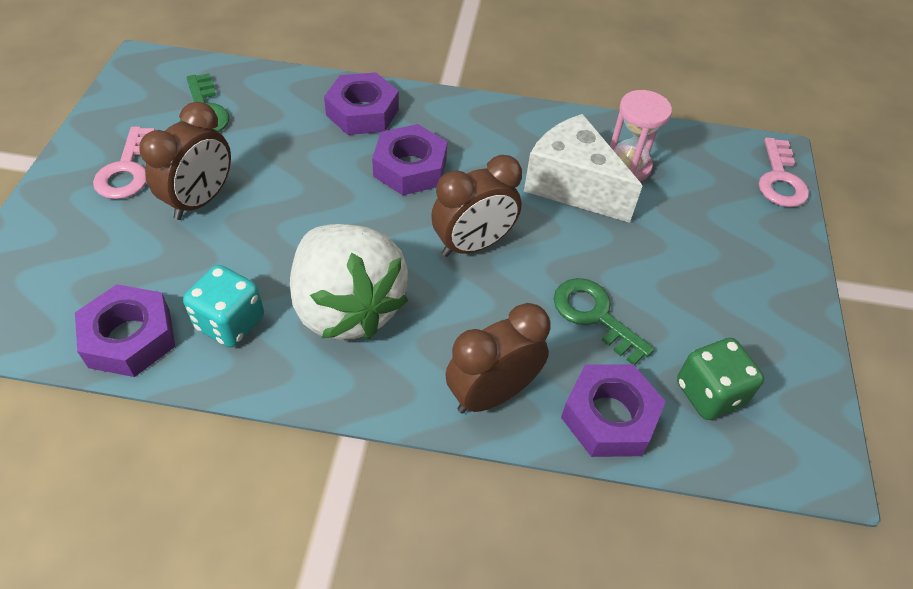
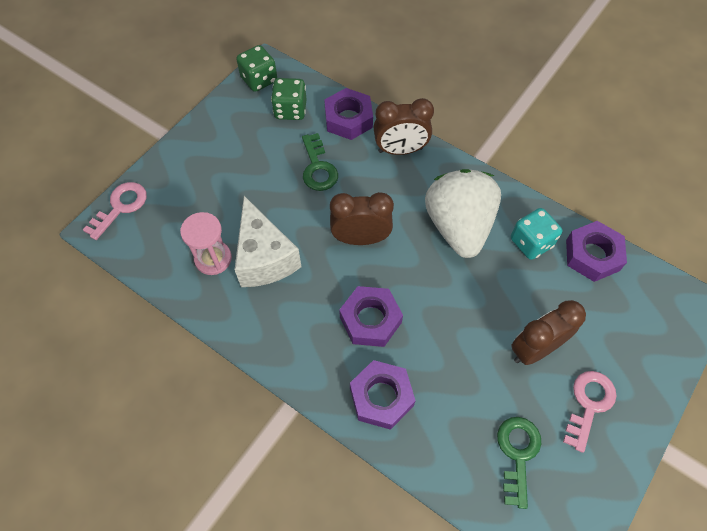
camera: 150 degrees left, 10 degrees up
(807, 430) = (259, 80): none -> green dice

